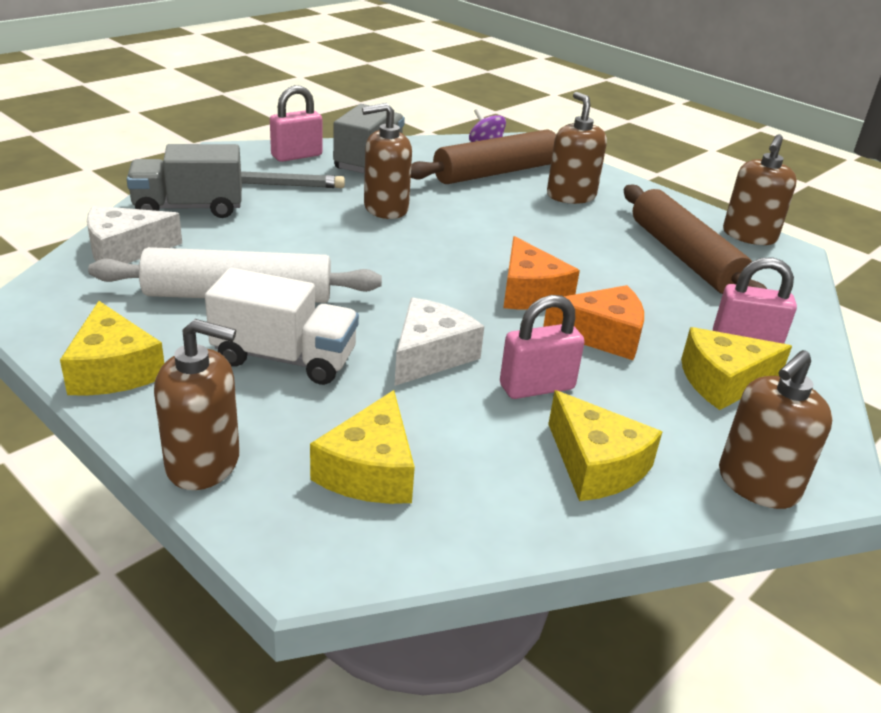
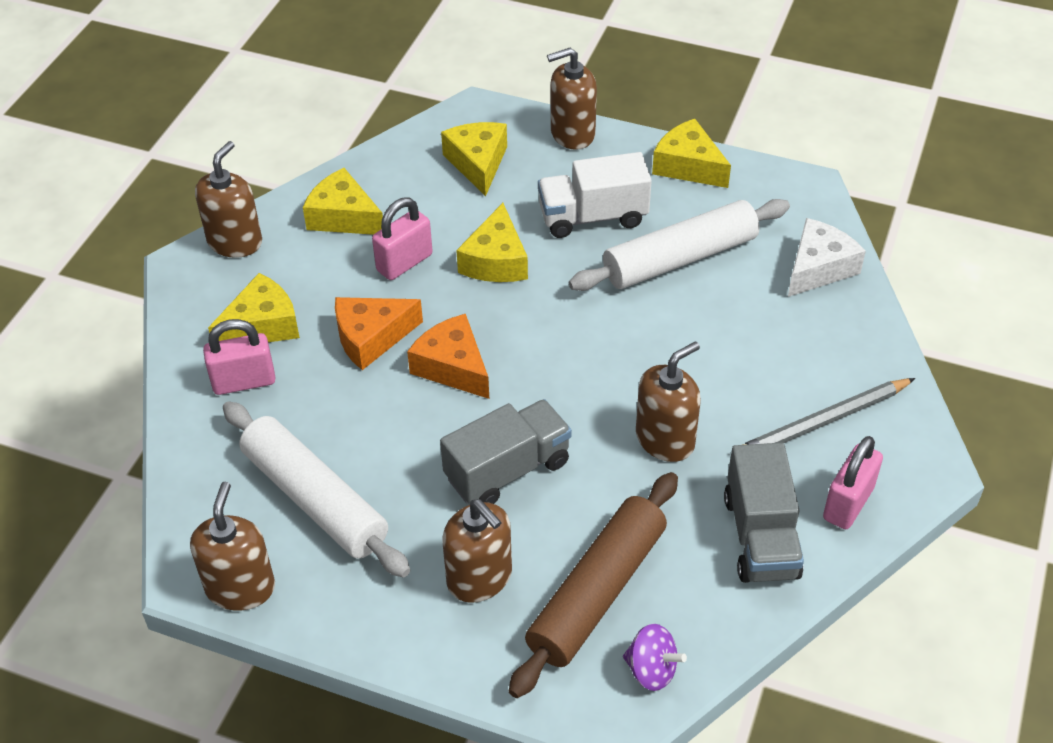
camera: 160 degrees right, 15 degrees up
(188, 208) = (839, 346): grey truck -> grey truck (507, 470)
(430, 355) = (496, 261): white cheese -> yellow cheese
(684, 257) = (315, 499): brown rolling pin -> white rolling pin

